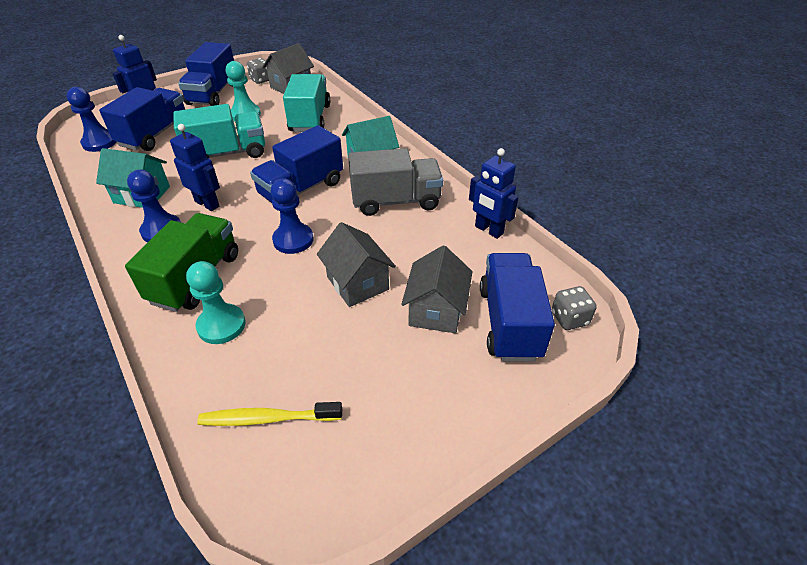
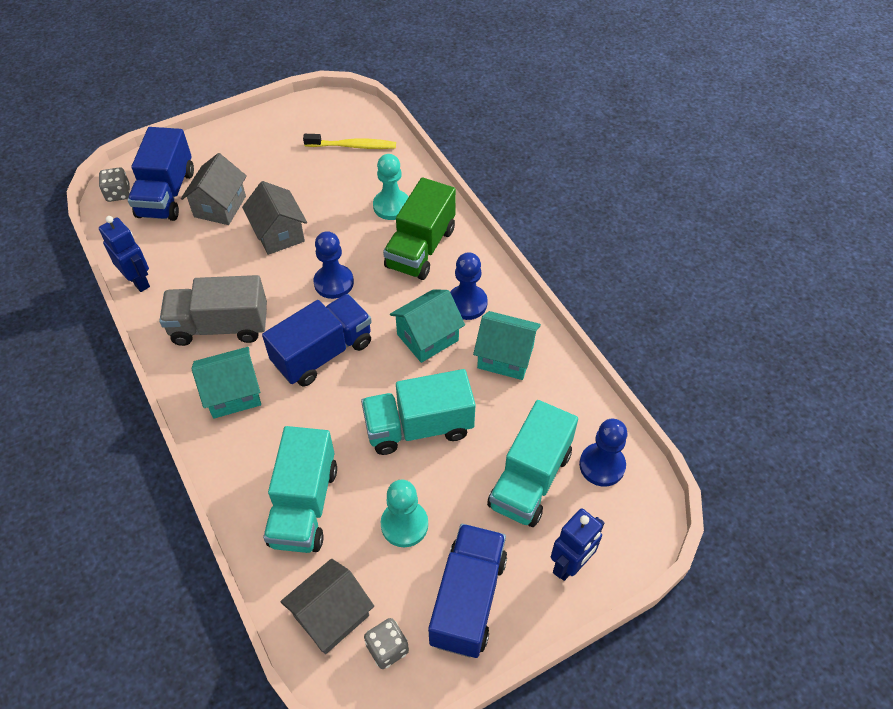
camera: 175 degrees left, 10 degrees up
(155, 135) = (530, 479): blue truck -> turquoise truck
(207, 204) = (427, 337): blue robot -> turquoise house

